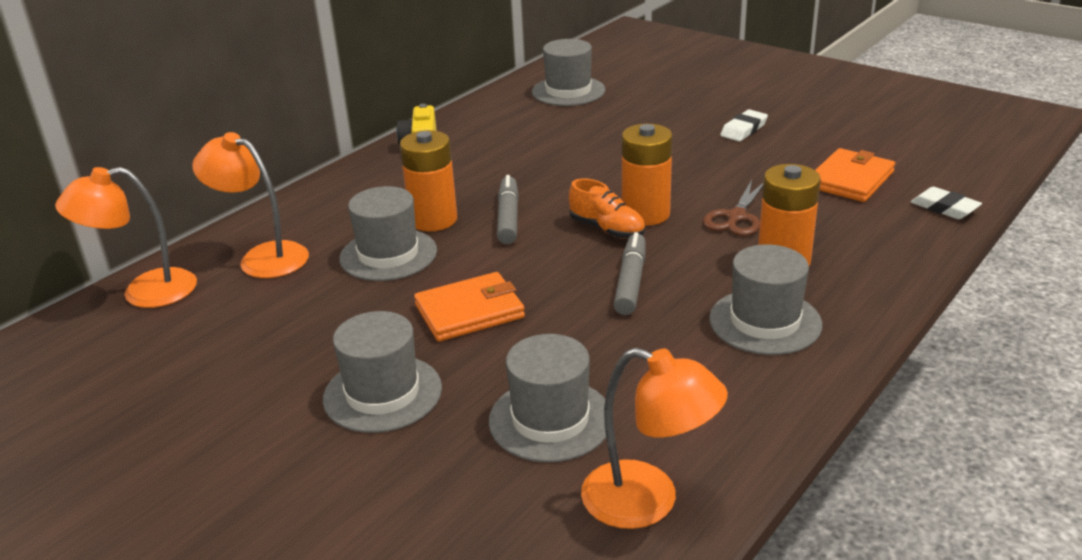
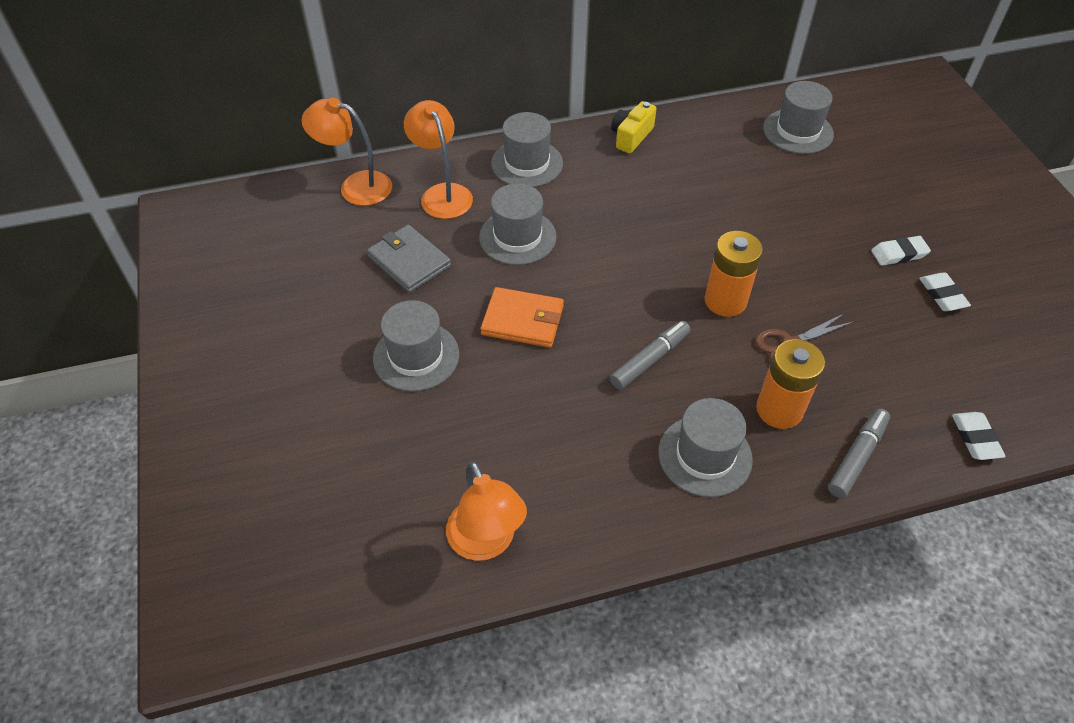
camera: 35 degrees right, 20 degrees up
(283, 323) = (409, 261): none -> grey wallet
(433, 220) = (574, 220): orange battery -> none
(508, 218) = (625, 247): grey marker -> grey marker (856, 457)
(550, 420) = (489, 442): grey hat -> grey hat (527, 163)
(607, 229) = (682, 300): orange shoe -> none
(807, 139) = (942, 295): none -> white eraser
(850, 179) = (929, 360): orange wallet -> none

